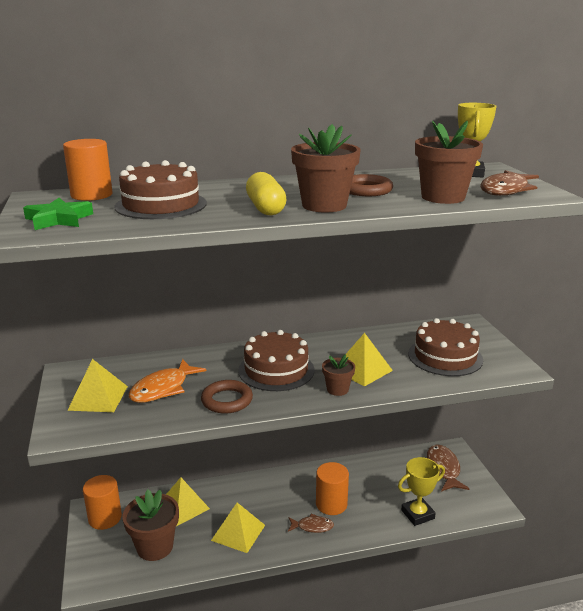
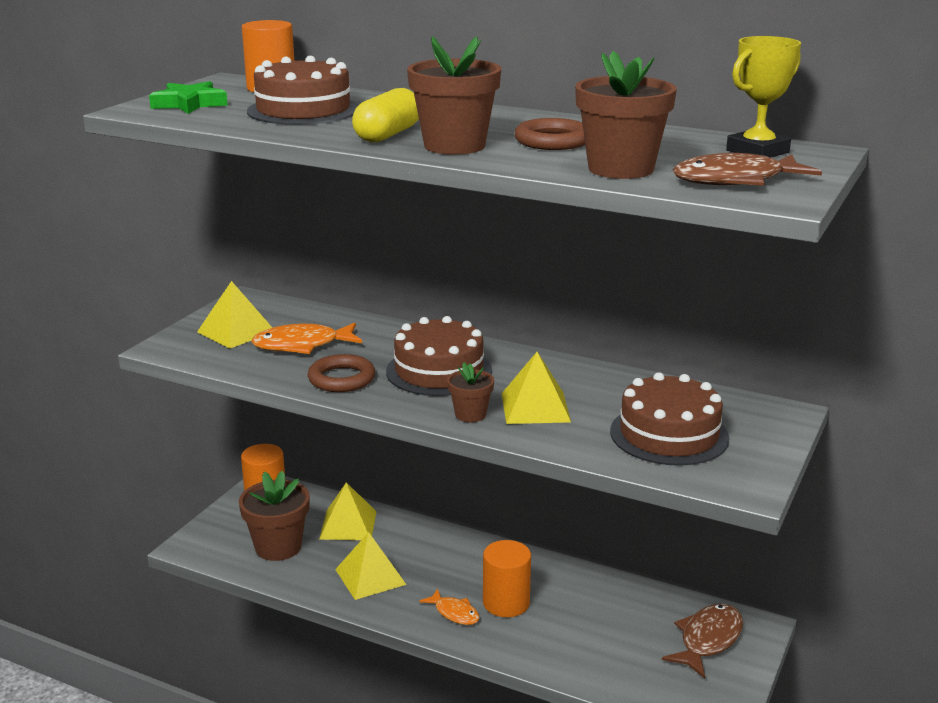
camera: 40 degrees right, 0 degrees up
(312, 526) = (454, 613): brown fish -> orange fish
(417, 514) = (597, 668): yellow trophy -> none

